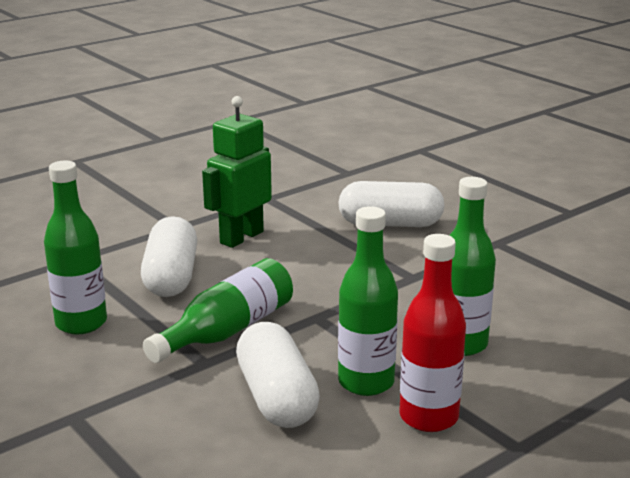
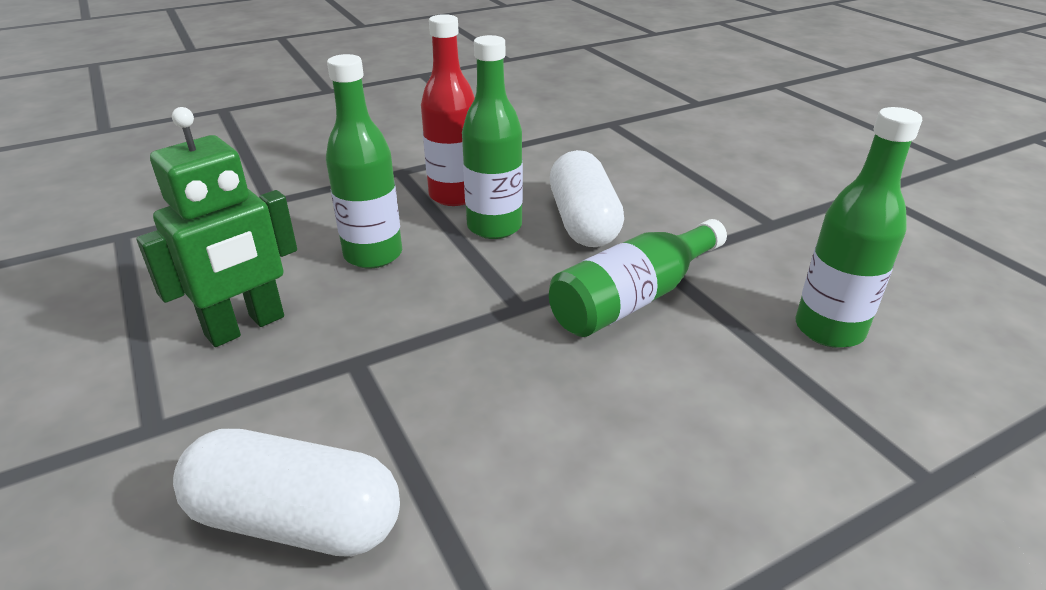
camera: 170 degrees left, 10 degrees up
(171, 277) = (731, 407): white capsule -> none
(241, 237) = (616, 513): green robot -> green robot (245, 326)

